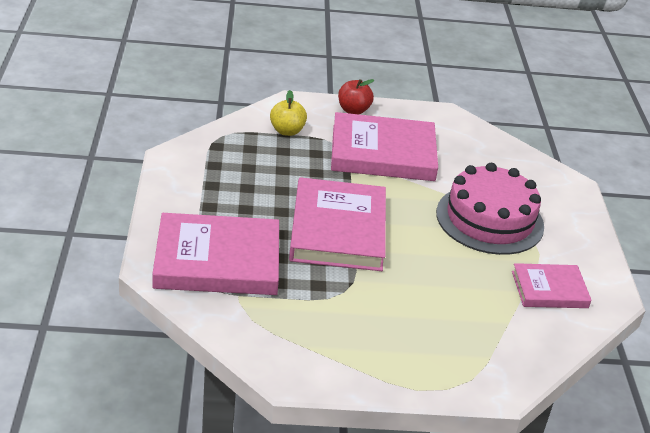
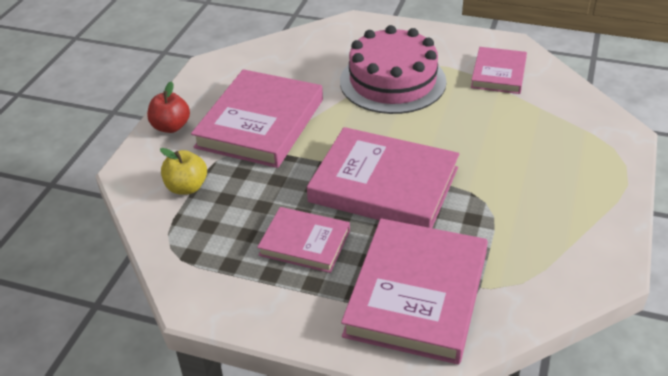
camera: 65 degrees left, 5 degrees up
(251, 197) = (304, 243): none -> pink book

